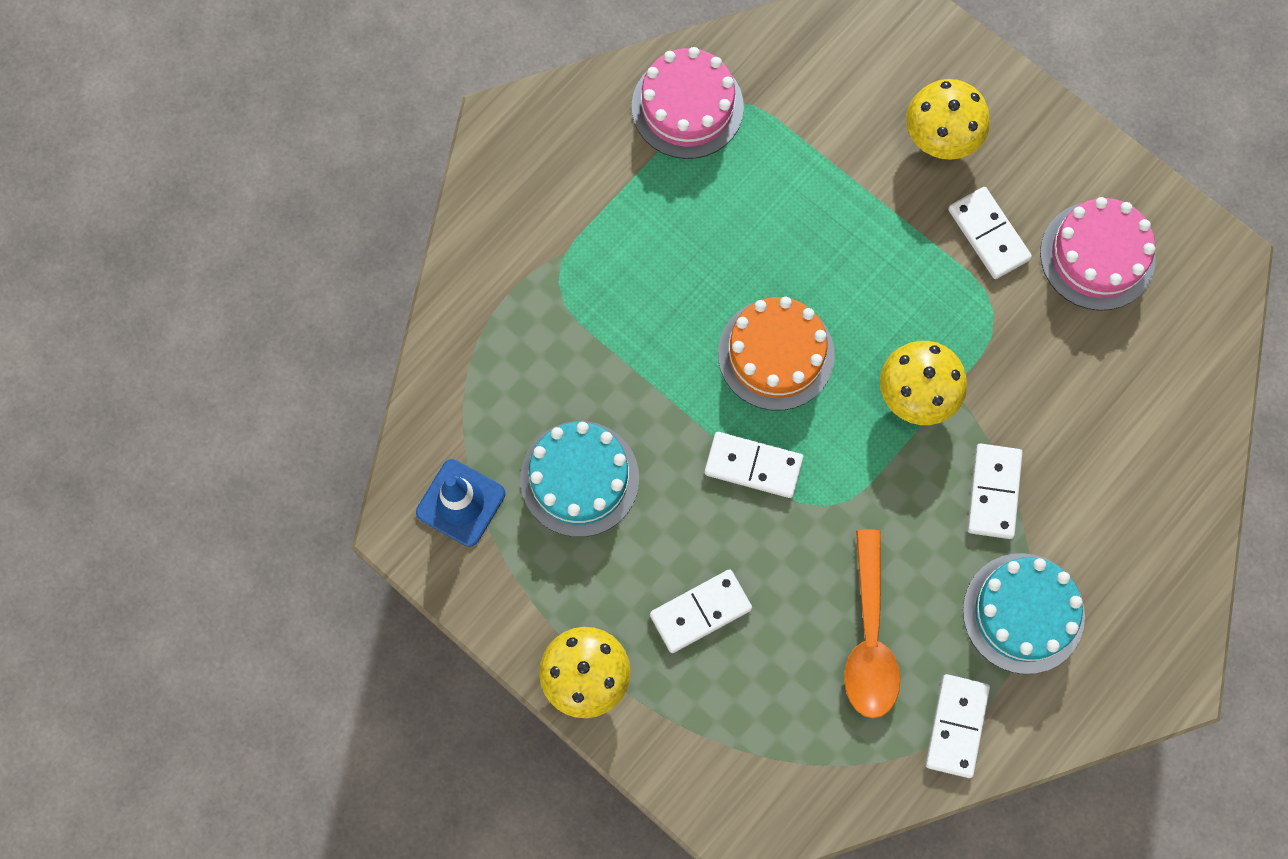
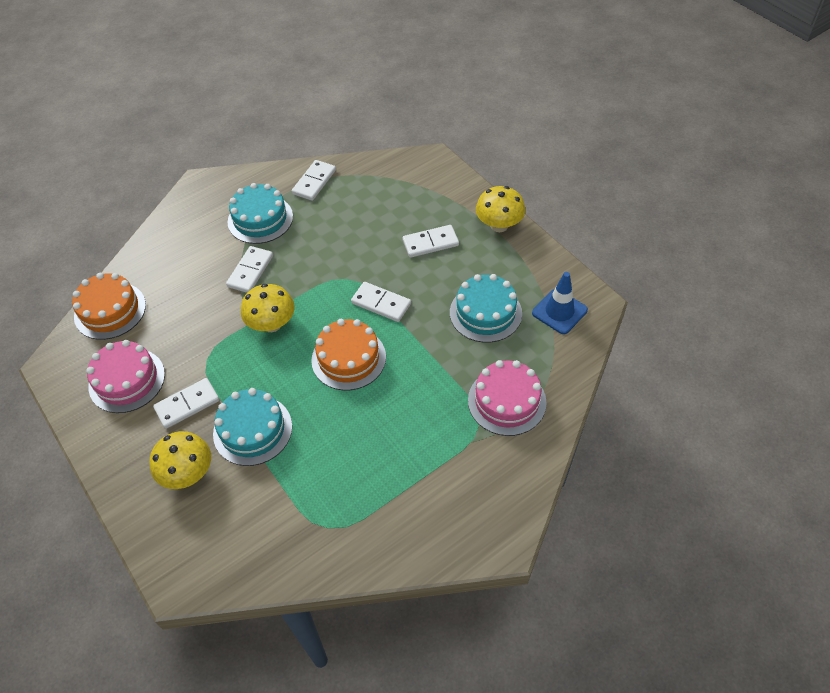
camera: 165 degrees left, 20 degrees down
(687, 107) = (359, 530): pink cake -> pink cake (507, 401)
(869, 638) = (344, 220): orange spoon -> none
(877, 214) = (252, 430): none -> turquoise cake
(988, 234) = (187, 404): white domino -> white domino turned 75 degrees clockwise
(1190, 371) = (110, 310): none -> orange cake

